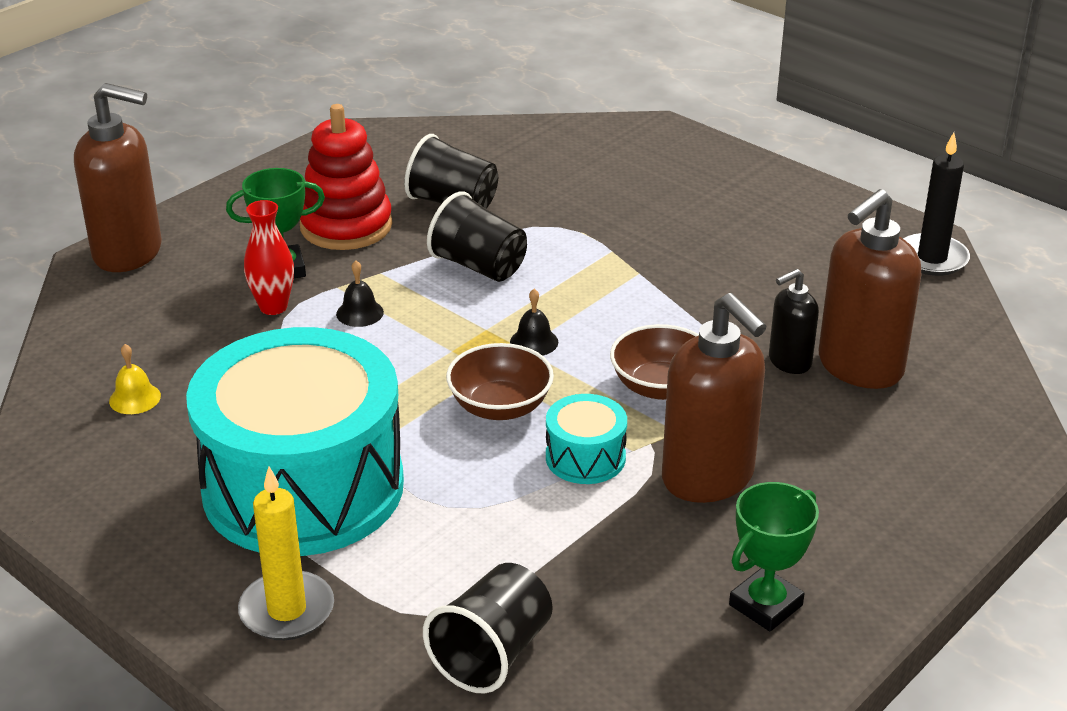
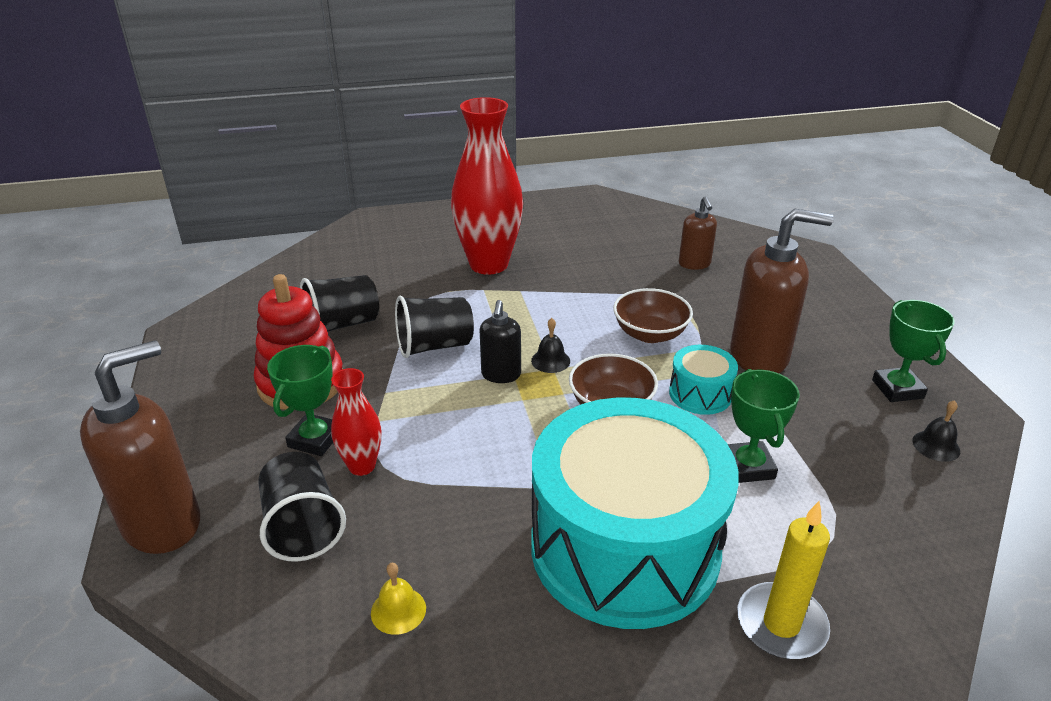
camera: 55 degrees left, 0 degrees up
(360, 313) = (425, 423): black bell -> black bell (936, 446)
(492, 653) = (892, 526): black cup -> black cup (302, 526)
(493, 527) = (748, 467): none -> green trophy
(664, 233) = (488, 264): none -> red vase
(789, 362) = (668, 282): black soap dispenser -> black soap dispenser (501, 375)
(859, 367) = (694, 264): brown soap dispenser -> brown soap dispenser, size x0.54
(932, 258) = (615, 202): black candle -> none

